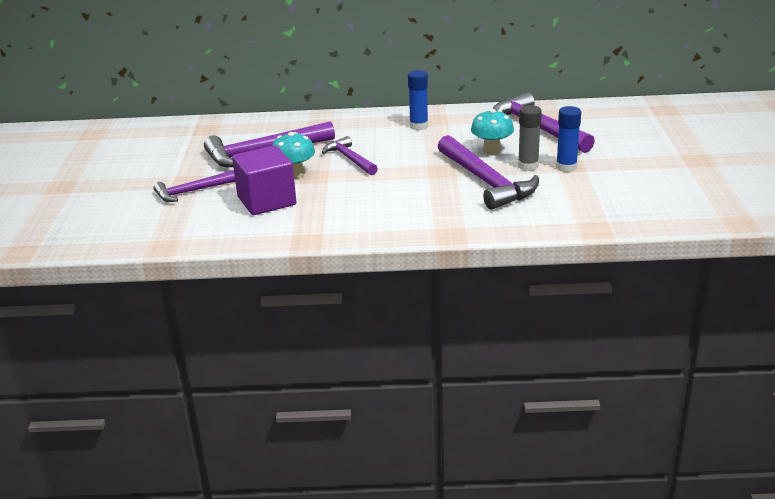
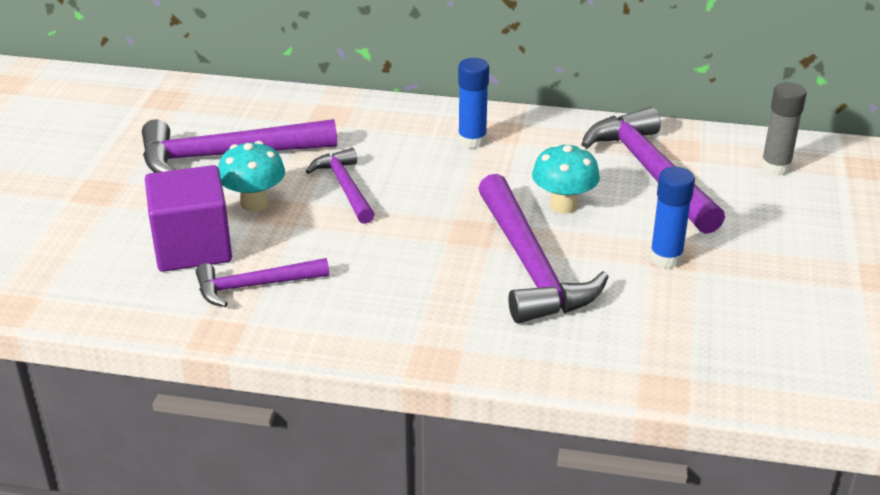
camera: 10 degrees right, 5 degrees up
(192, 191) = (95, 211): purple hammer -> purple hammer (255, 286)
(528, 166) = (607, 245): grey glue stick -> grey glue stick (775, 167)

